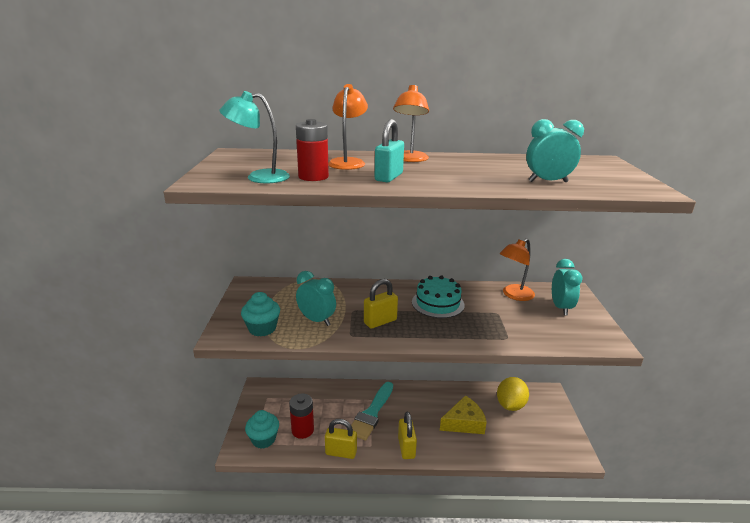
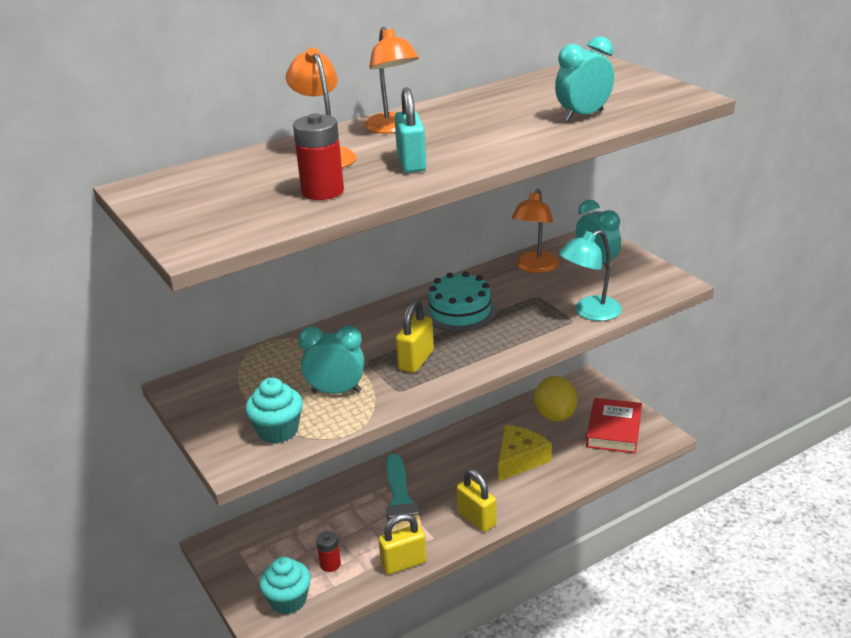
camera: 30 degrees left, 5 degrees up
(259, 177) = (256, 214): turquoise lamp -> turquoise lamp (590, 312)
(302, 430) = (330, 564): red battery -> red battery, size x0.61
(544, 434) = (614, 430): none -> red book

